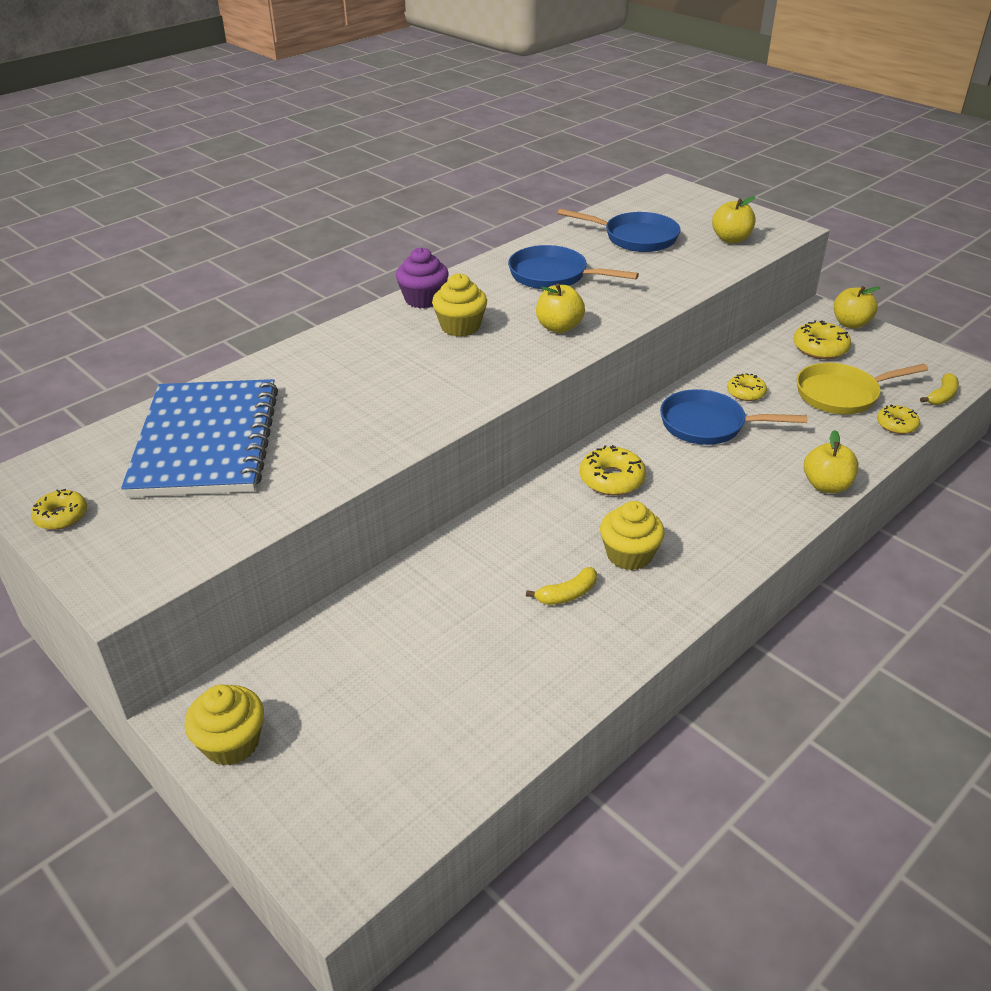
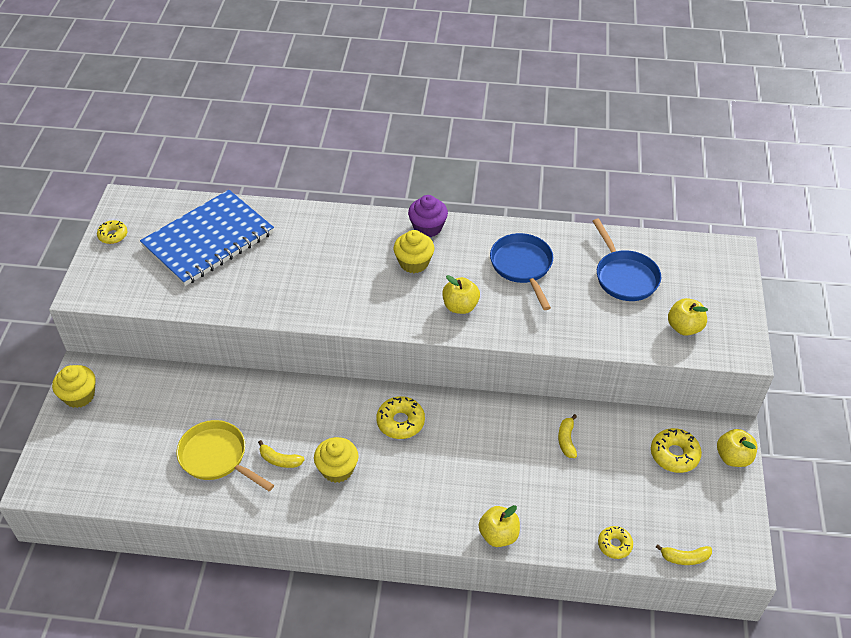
camera: 50 degrees right, 10 degrees up
(708, 425) = (506, 439): blue pan -> none
(746, 392) = (566, 440): yellow donut -> yellow banana
(841, 394) = (622, 495): yellow pan -> yellow pan (217, 457)

